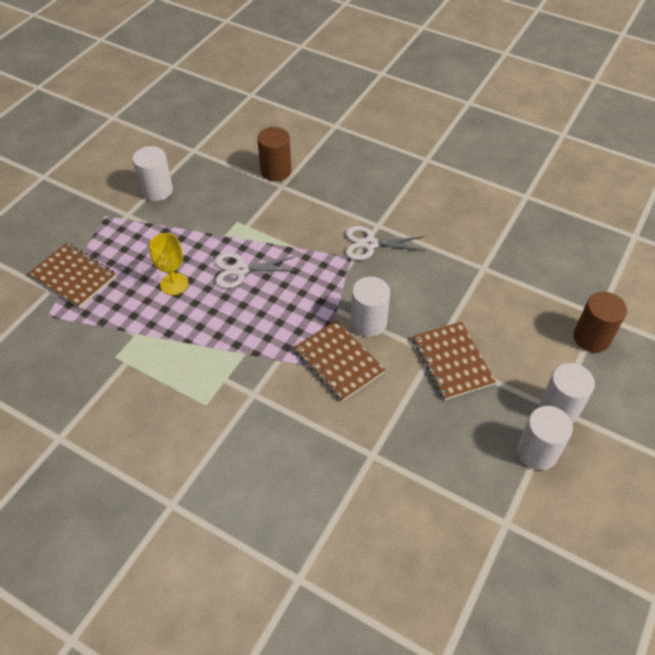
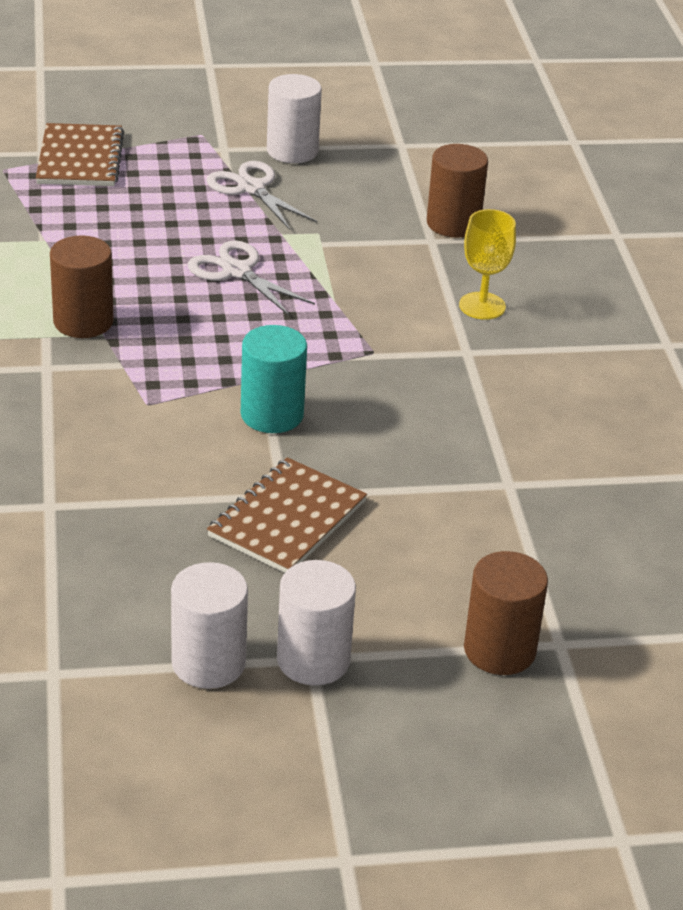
camera: 50 degrees right, 15 degrees down
(174, 284) = (153, 232): yellow goblet -> yellow goblet (482, 306)
(227, 356) = (83, 322): none -> brown cylinder
(338, 361) = (173, 415): brown notebook -> none
(368, 322) = (272, 414): white cylinder -> turquoise cylinder
(370, 244) = (420, 359): white scissors -> white scissors (251, 188)

